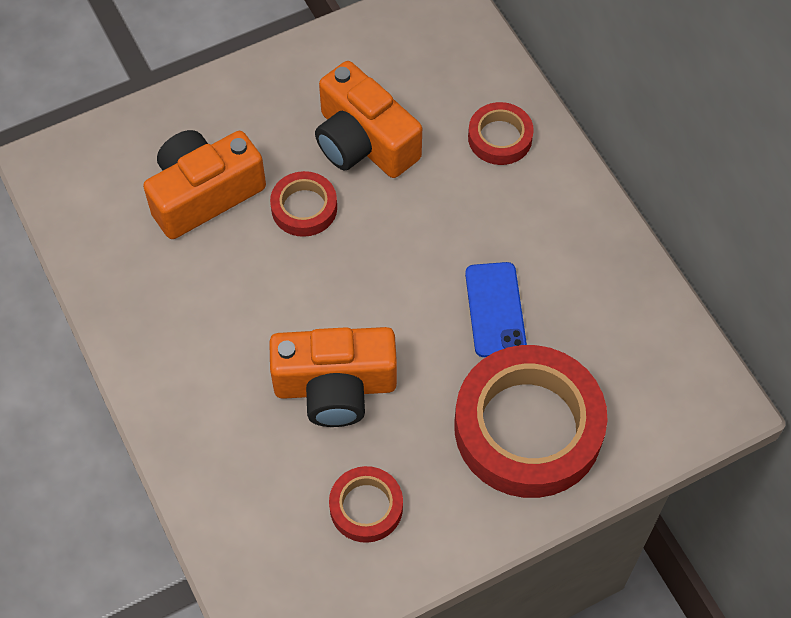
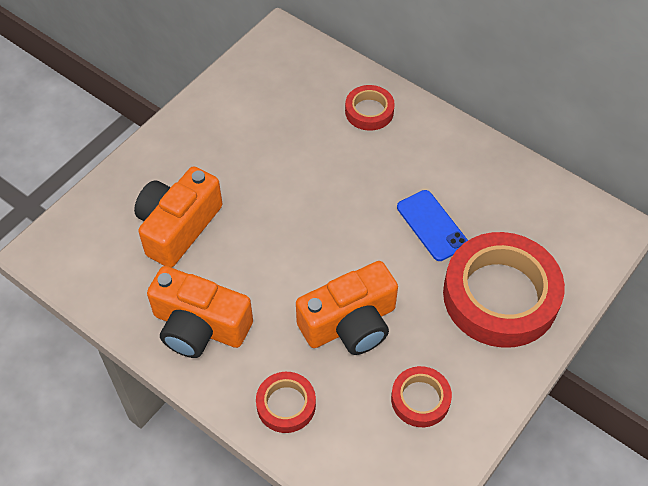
camera: 25 degrees left, 5 degrees down
(304, 208) = (258, 208): red tape -> red tape (286, 404)
(363, 142) = (276, 148): orange camera -> orange camera (199, 326)

